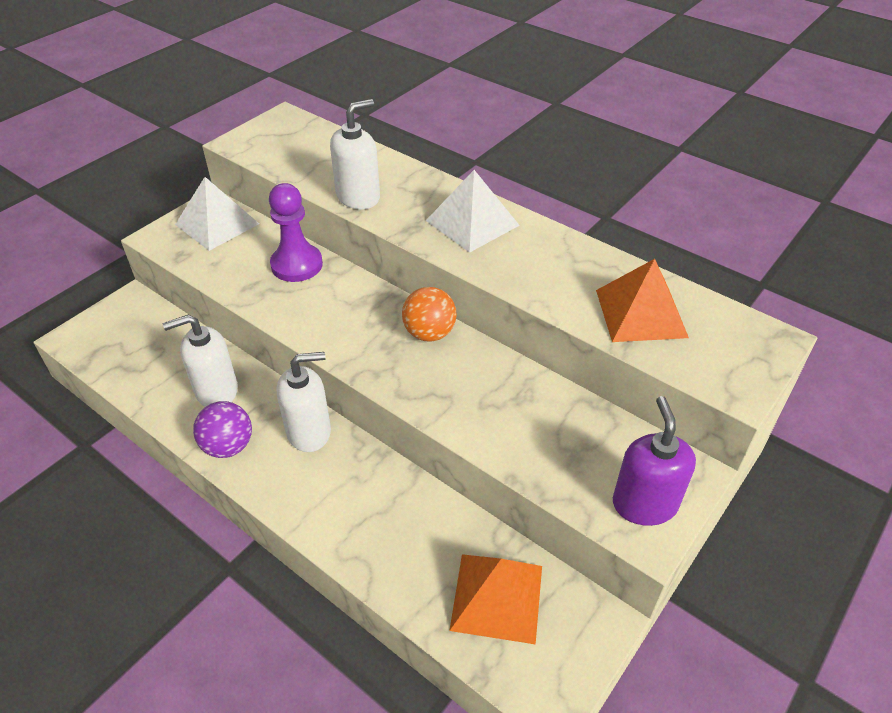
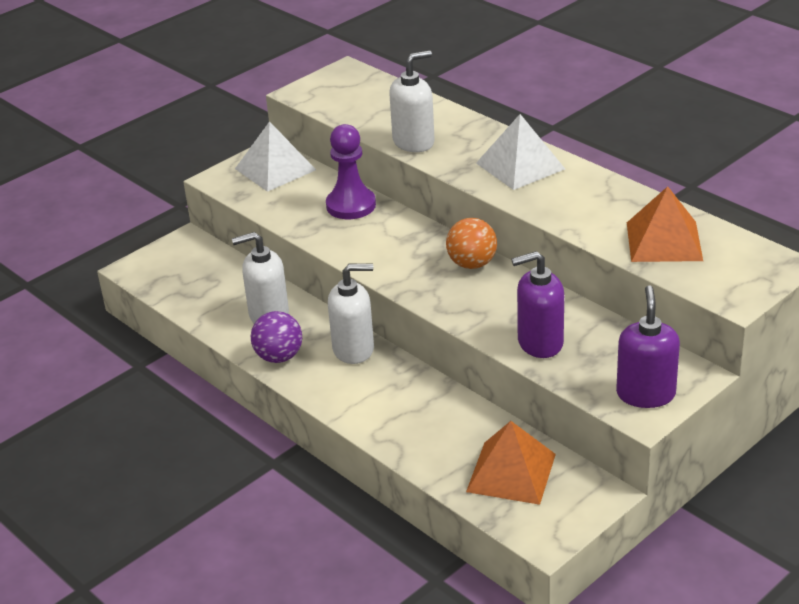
camera: 10 degrees right, 10 degrees down
(515, 436) = (539, 343): none -> purple soap dispenser

